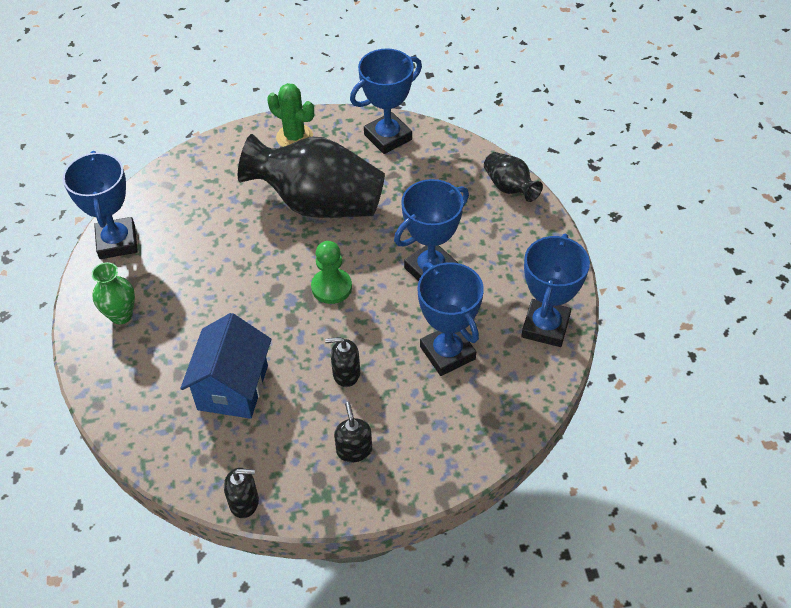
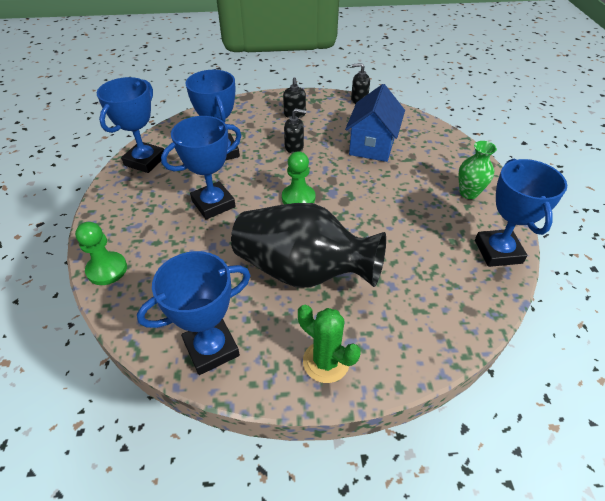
camera: 175 degrees left, 5 degrees down
(509, 187) = (107, 269): black vase -> green pawn

